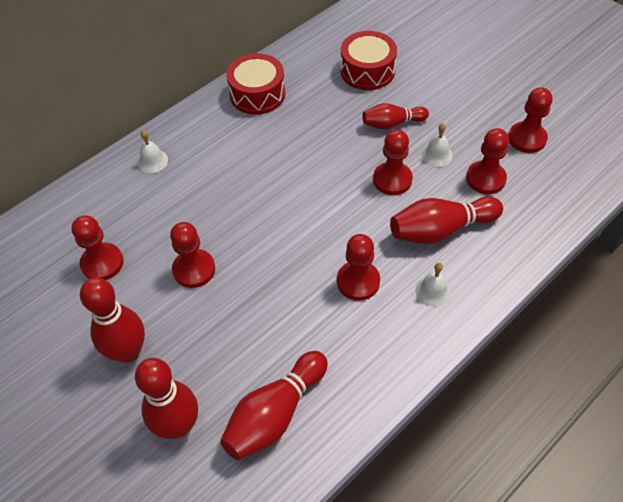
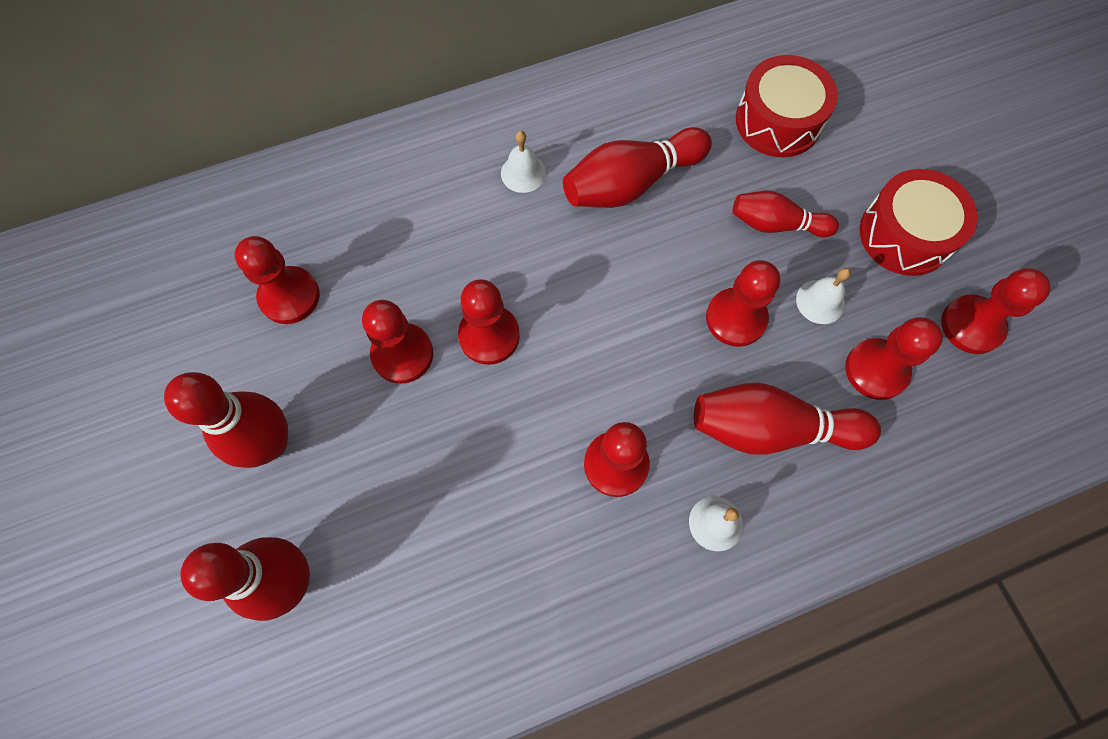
camera: 20 degrees right, 15 degrees up
(152, 161) = (415, 162): white bell -> white bell (523, 173)
(245, 240) = (489, 336): none -> red pawn
(257, 94) = (602, 104): red drum -> red drum (905, 235)
(275, 414) = (418, 620): red bowling pin -> red bowling pin (631, 183)

